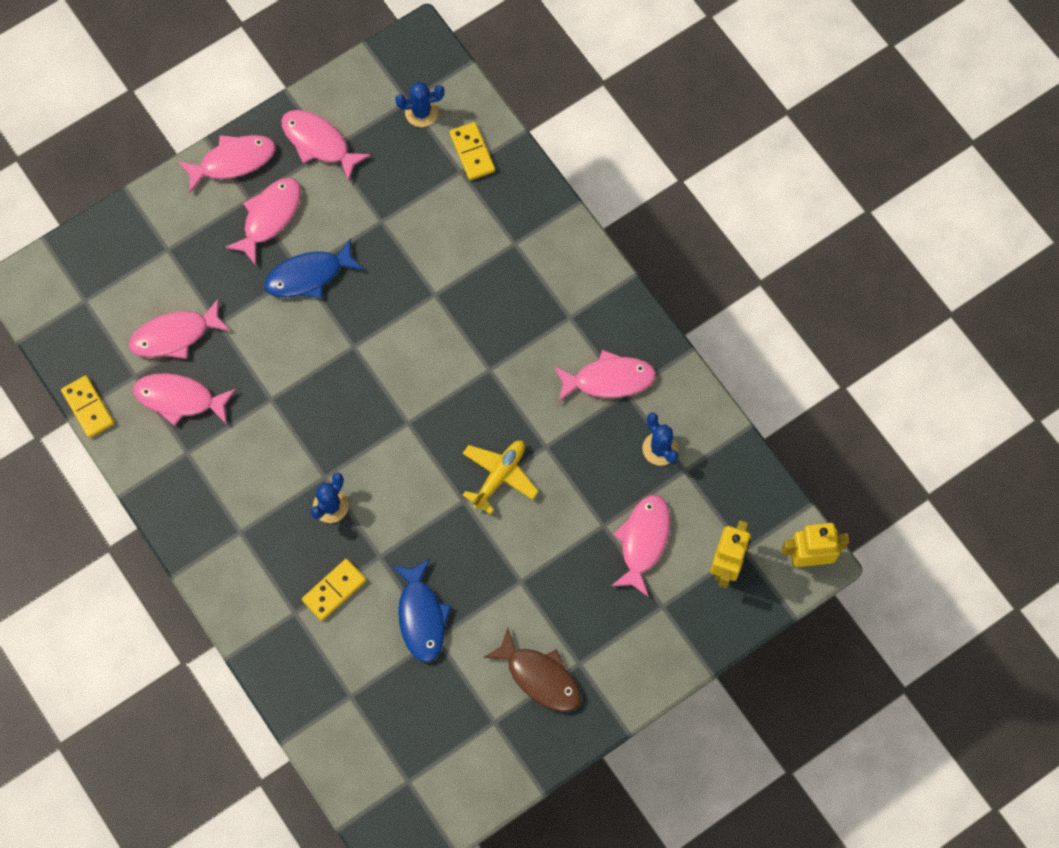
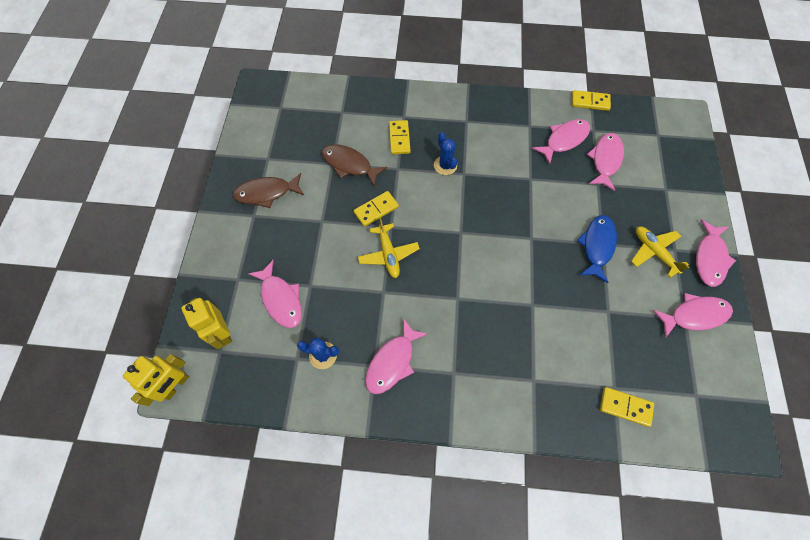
camera: 130 degrees right, 5 degrees down
(269, 217) = (654, 252): pink fish -> yellow plane
(421, 112) = (681, 397): blue cactus -> none
(421, 616) = (349, 164): blue fish -> brown fish
(456, 534) = (376, 209): none -> yellow domino

